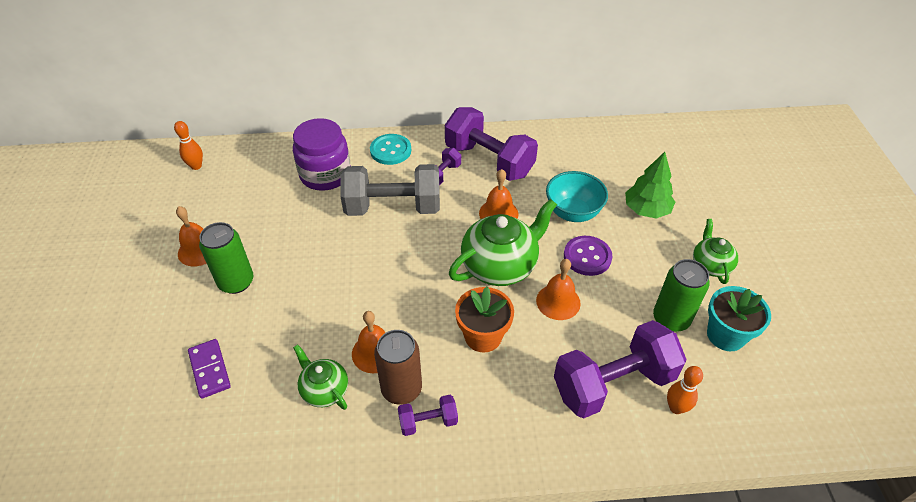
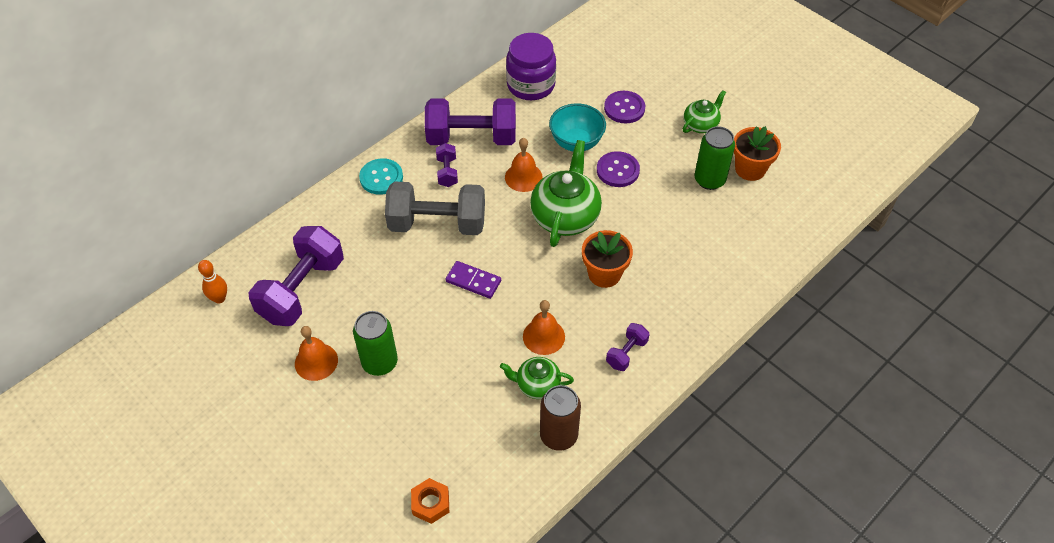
camera: 40 degrees left, 5 degrees up
(139, 422) = (430, 503): none -> orange nut
(209, 369) = (438, 434): purple domino -> purple domino (473, 281)
(325, 175) = (349, 232): purple jar -> purple jar (531, 85)
(393, 207) = (437, 224): grey dumbbell -> grey dumbbell turned 45 degrees clockwise
(401, 389) = (588, 346): brown can -> brown can (558, 436)
(558, 301) = (629, 216): orange bell -> none
(613, 383) = (713, 247): purple dumbbell -> purple dumbbell (302, 290)
(646, 210) = (624, 108): green tree -> purple button
(676, 408) = (761, 236): orange bowling pin -> none
(710, 265) = (701, 125): green teapot -> green teapot turned 90 degrees clockwise
(725, 335) = (750, 169): turquoise flower pot -> orange flower pot

